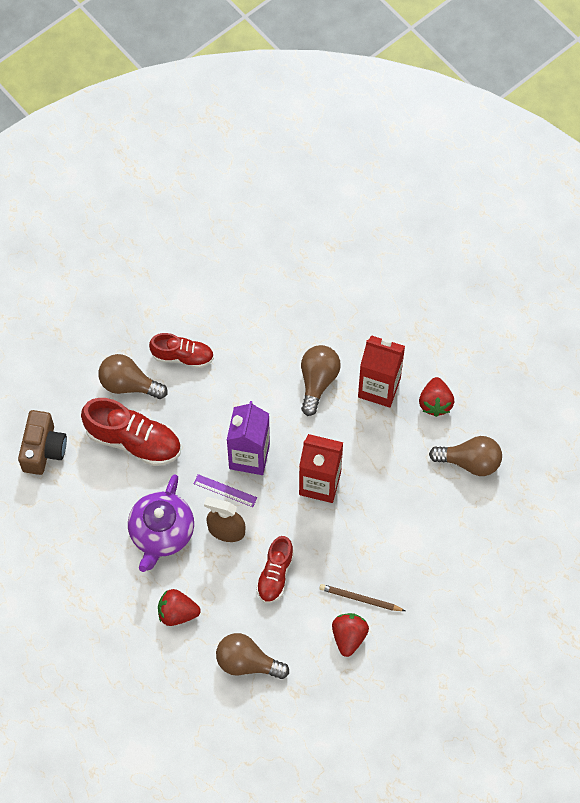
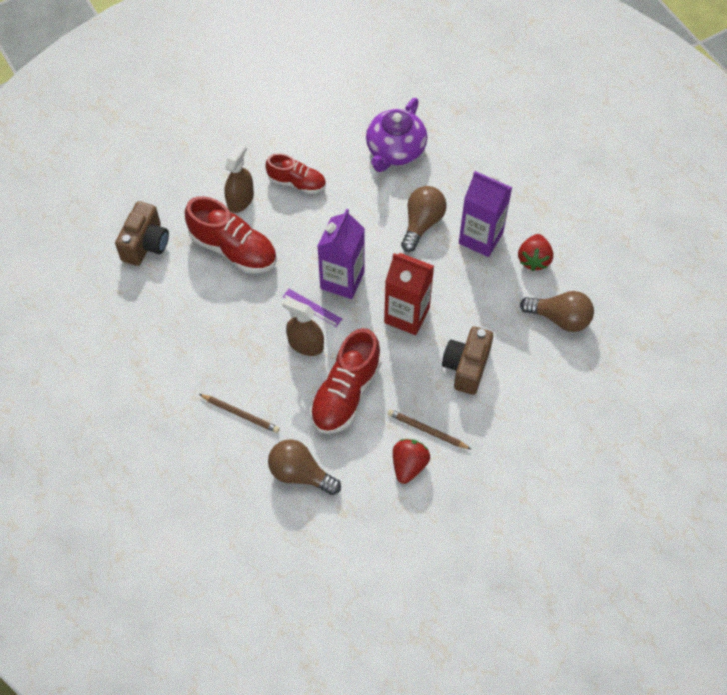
camera: 10 degrees right, 5 degrees down
(129, 384) = (240, 199): brown light bulb -> brown spray bottle
(161, 532) = (241, 336): purple teapot -> purple teapot (395, 150)
(177, 613) = (240, 414): red strawberry -> brown pencil
(275, 574) = (345, 393): red shoe -> red shoe, size x1.59
(379, 387) = (481, 238): red carton -> purple carton
(387, 528) = (466, 367): none -> brown camera

